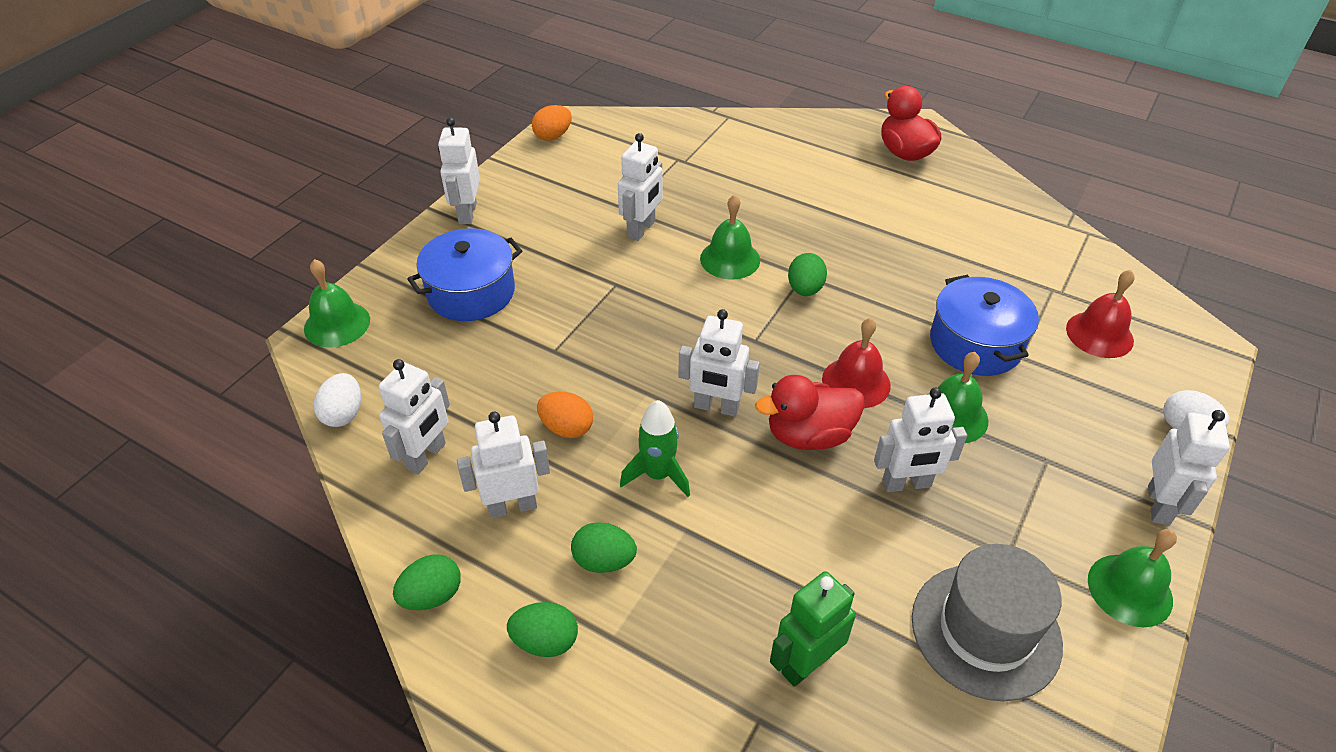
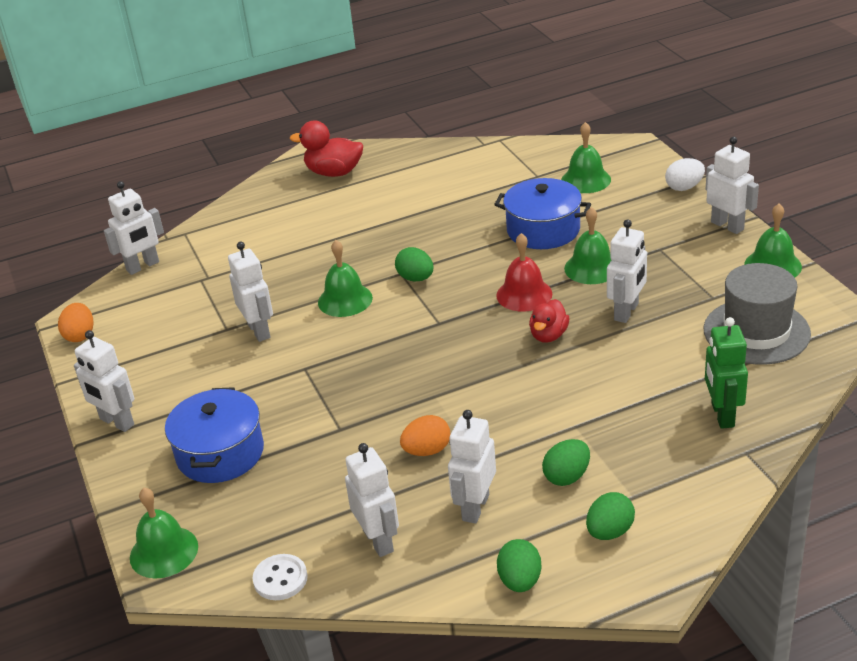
camera: 50 degrees left, 10 degrees down
(343, 414) = (280, 579): white egg -> white button
(658, 475) = (516, 420): green rocket -> none
(716, 407) = (482, 367): white robot -> white robot (143, 266)
(809, 435) = (548, 335): red duck -> red duck, size x0.66
(1099, 334) = (586, 180): red bell -> green bell

